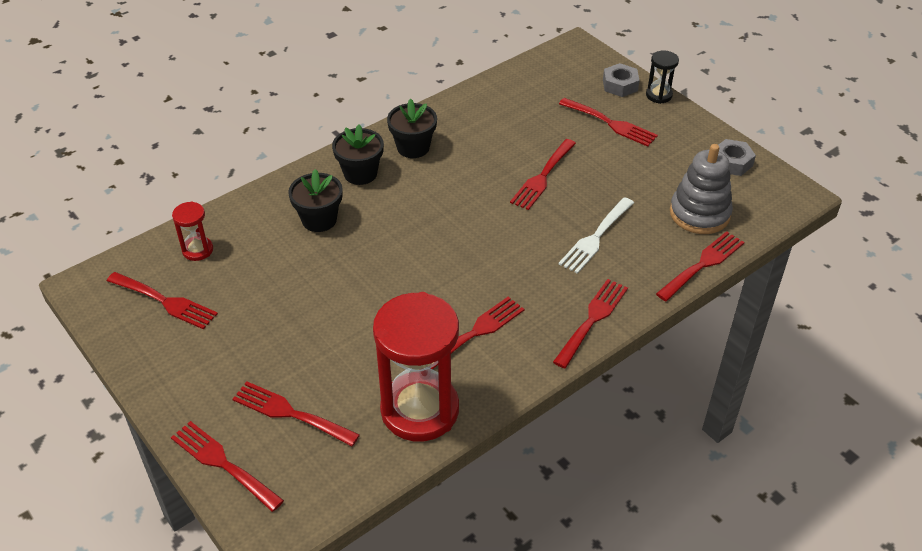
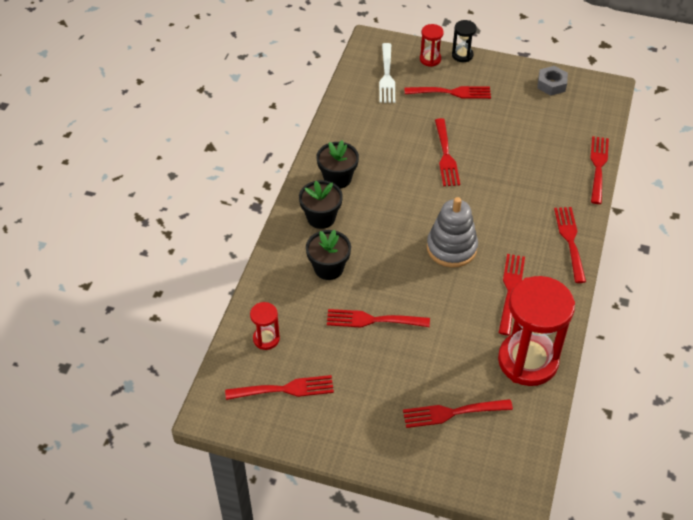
camera: 35 degrees left, 5 degrees up
(223, 463) = (444, 472): red fork -> red fork (372, 320)
(595, 238) = (520, 183): white fork -> white fork (387, 76)
(620, 85) = (430, 59): grey nut -> red hourglass
(699, 213) = (565, 132): grey stacking toy -> grey stacking toy (451, 248)

